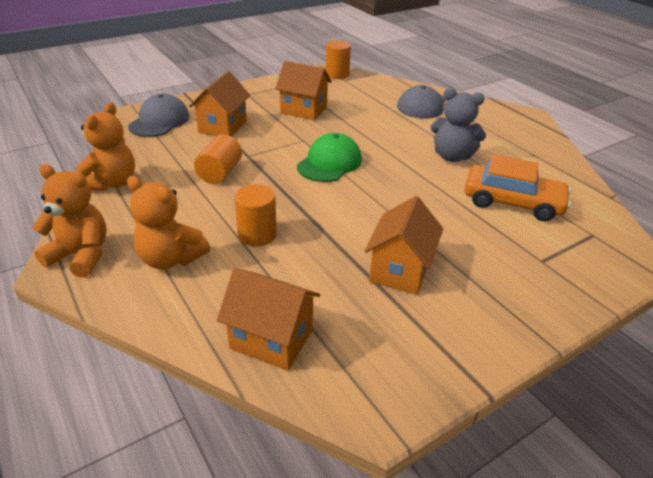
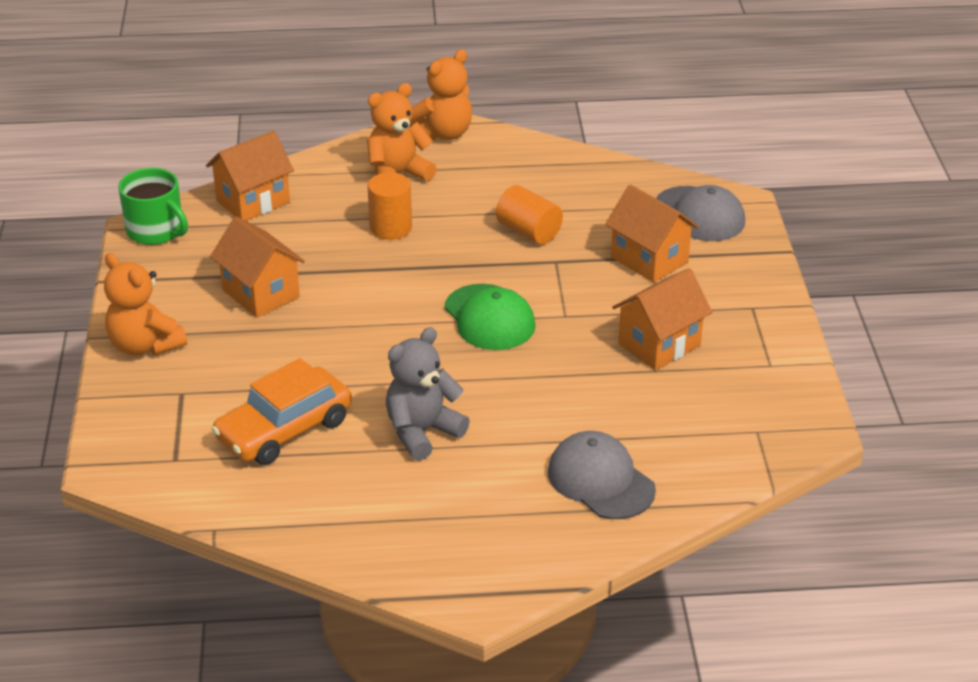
camera: 120 degrees right, 0 degrees up
(112, 183) = (560, 162): orange teddy bear -> orange teddy bear (145, 345)
(337, 74) = (787, 430): orange cylinder -> none
(376, 394) = (156, 231): none -> green mug

